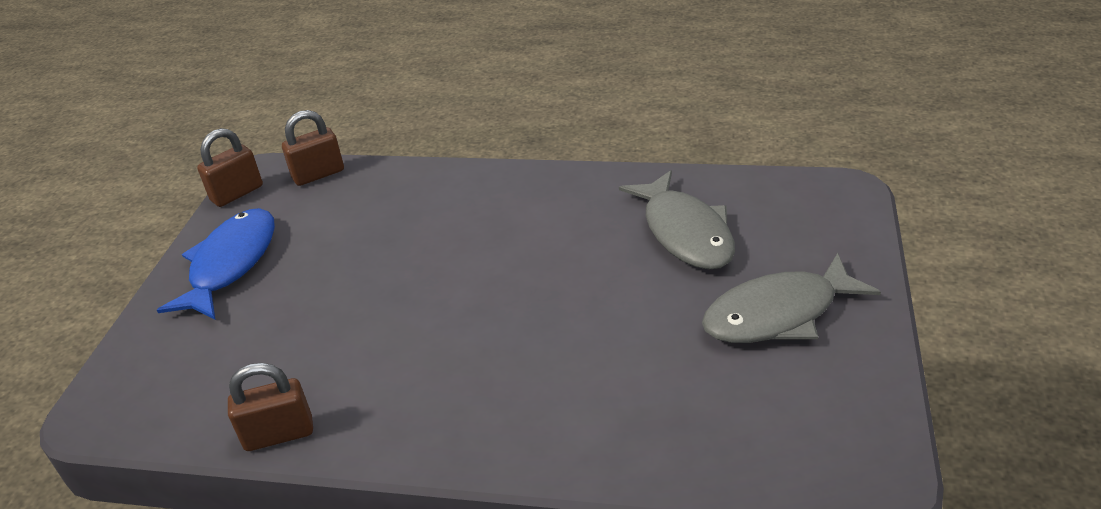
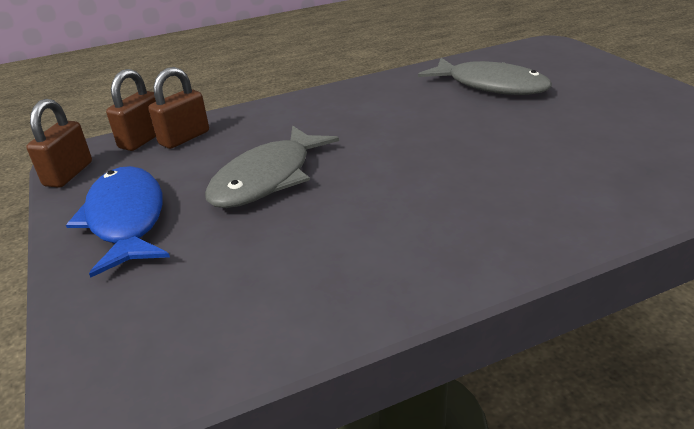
camera: 35 degrees left, 5 degrees down
(279, 434) = (354, 313): brown padlock -> brown padlock (184, 138)
(778, 314) = (612, 101): grey fish -> grey fish (267, 178)

